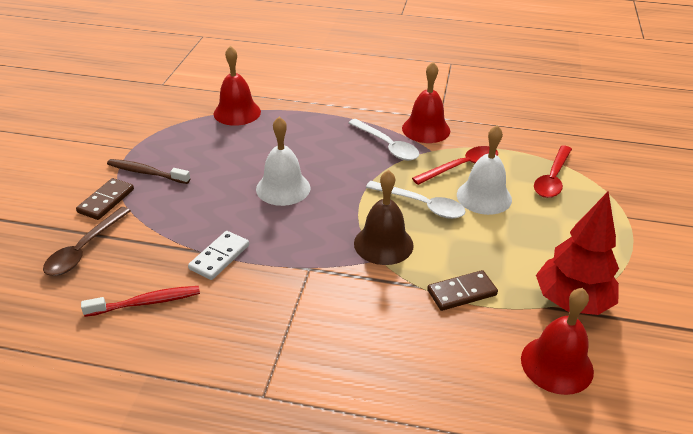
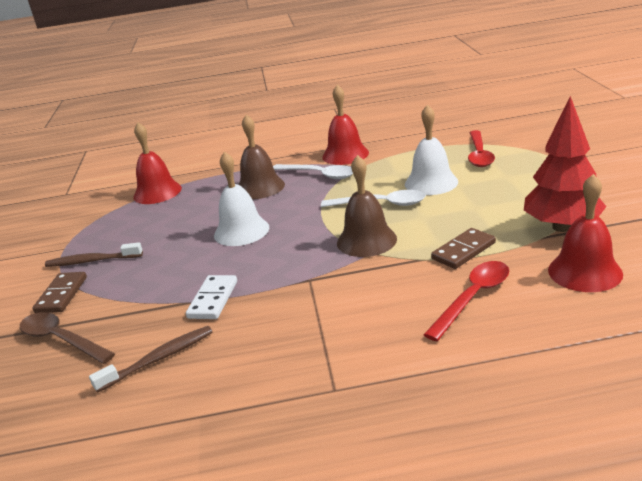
camera: 15 degrees left, 10 degrees down
(84, 249) = (61, 339): brown spoon -> brown spoon turned 120 degrees clockwise
(146, 302) = (159, 359): red toothbrush -> brown toothbrush
(327, 141) = (260, 187): none -> brown bell
(461, 167) = (396, 169): red spoon -> red spoon (473, 298)

